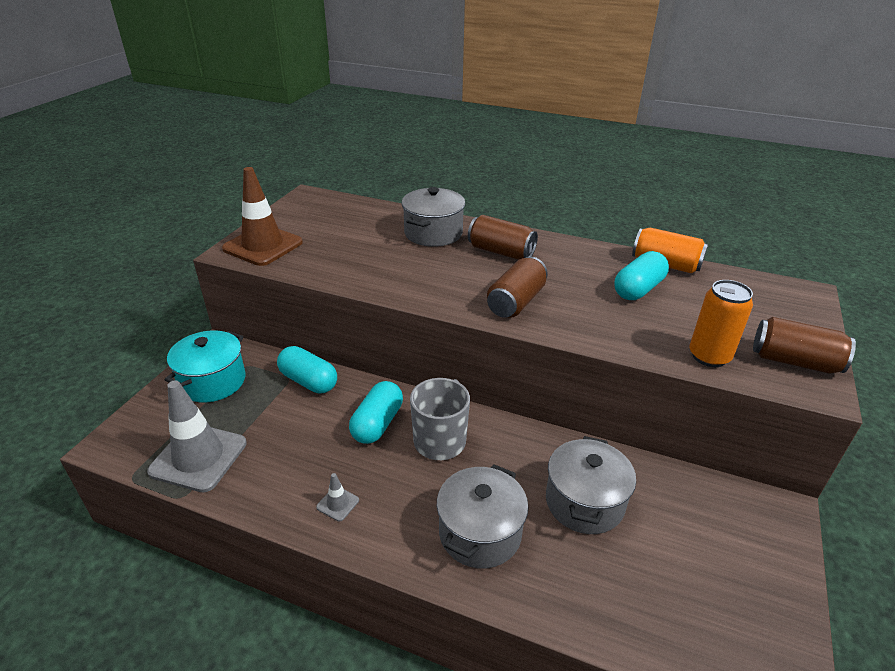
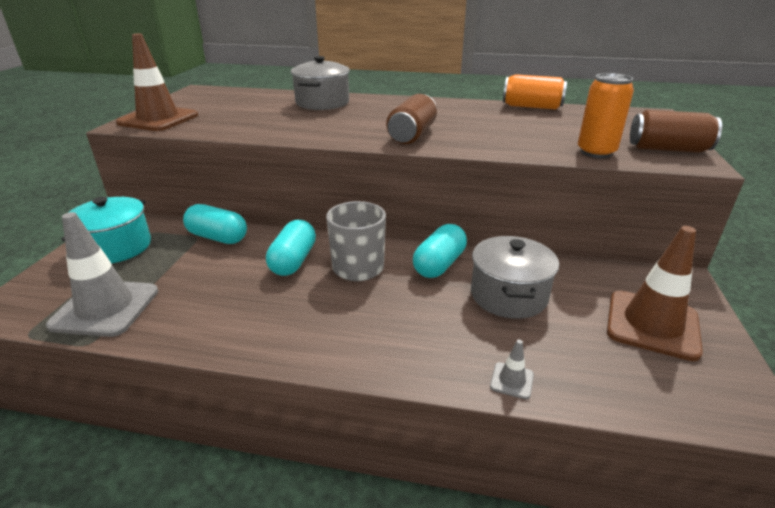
camera: 10 degrees left, 5 degrees down
(338, 504) = (264, 327): grey traffic cone -> grey traffic cone (512, 381)
(480, 533) = (416, 332): grey pot -> none
(501, 252) = (387, 109): brown can -> none
(638, 289) = (516, 121): turquoise capsule -> turquoise capsule (439, 264)
(724, 564) = (652, 324): none -> brown traffic cone

